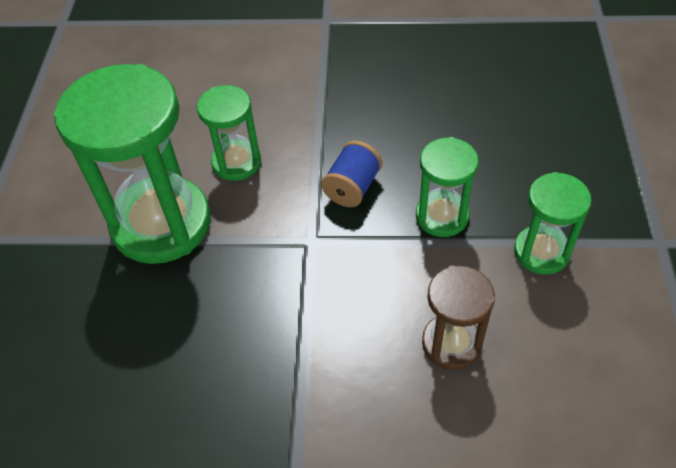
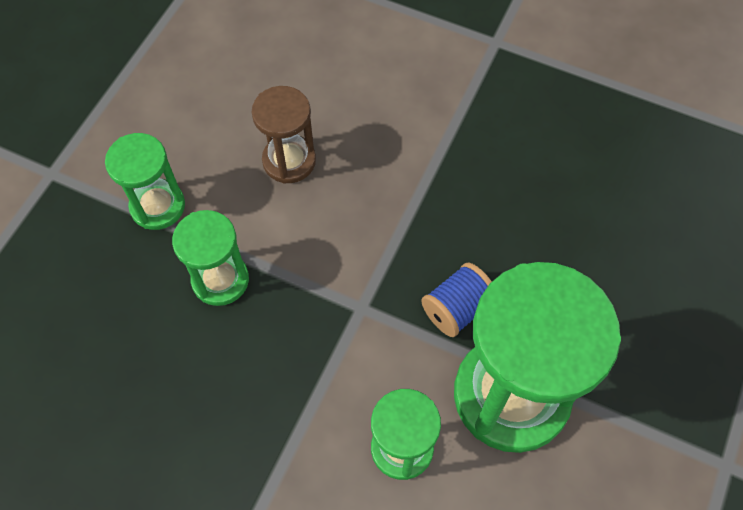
camera: 160 degrees left, 10 degrees up
(352, 187) = (289, 353): blue spool -> blue spool (457, 309)

